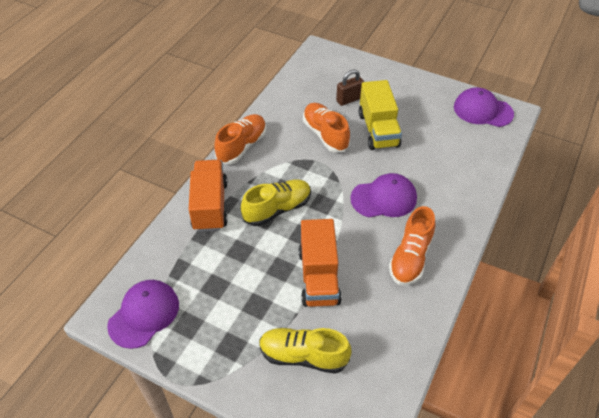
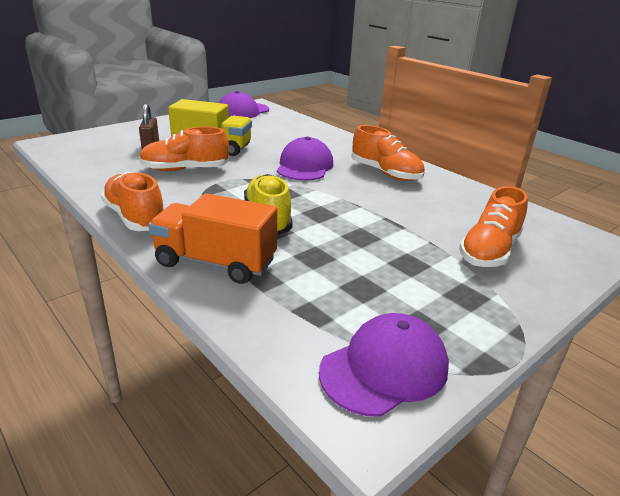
camera: 70 degrees left, 20 degrees down
(144, 314) = (384, 368): purple cap -> purple cap turned 90 degrees clockwise
(303, 356) = (489, 251): yellow shoe -> orange shoe
(319, 276) = (385, 218): orange truck -> none

